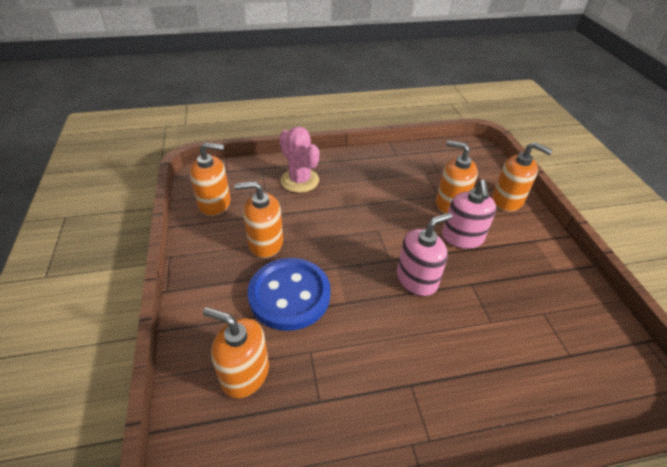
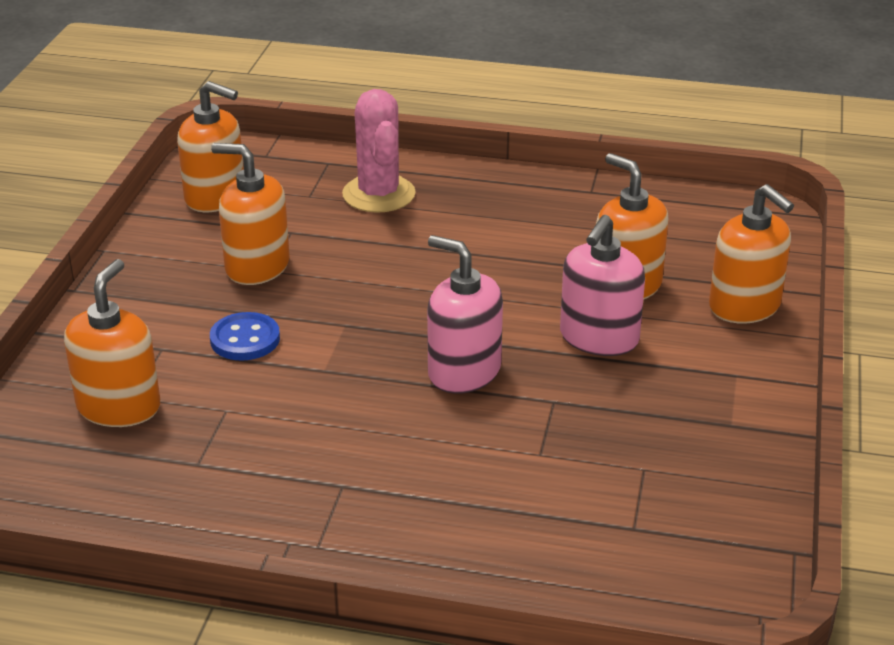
camera: 25 degrees right, 10 degrees down
(245, 373) = (119, 407): orange soap dispenser -> orange soap dispenser turned 60 degrees clockwise
(289, 295) = (245, 339): blue button -> blue button, size x0.51
(417, 279) = (464, 372): pink soap dispenser -> pink soap dispenser turned 135 degrees counterclockwise

